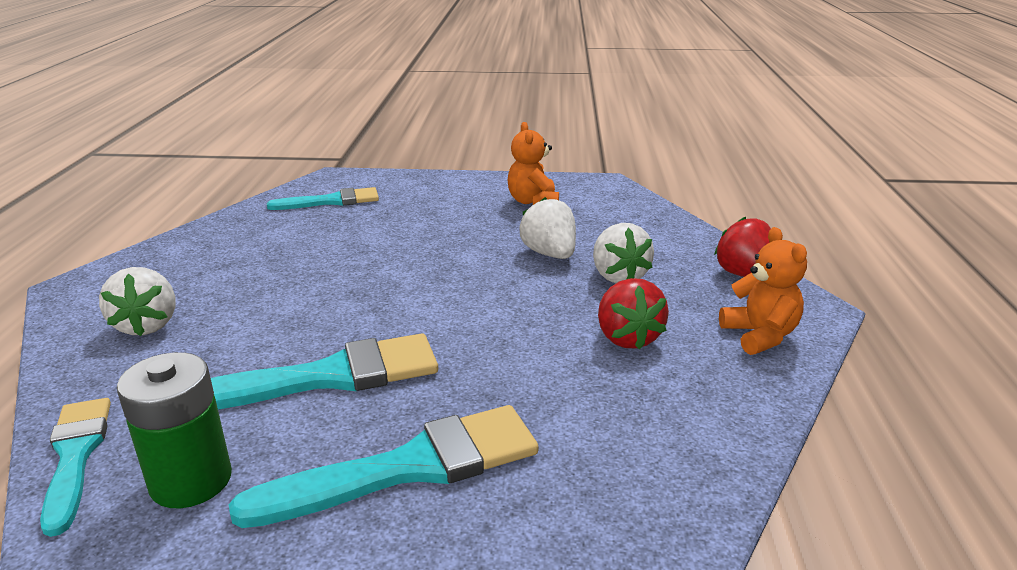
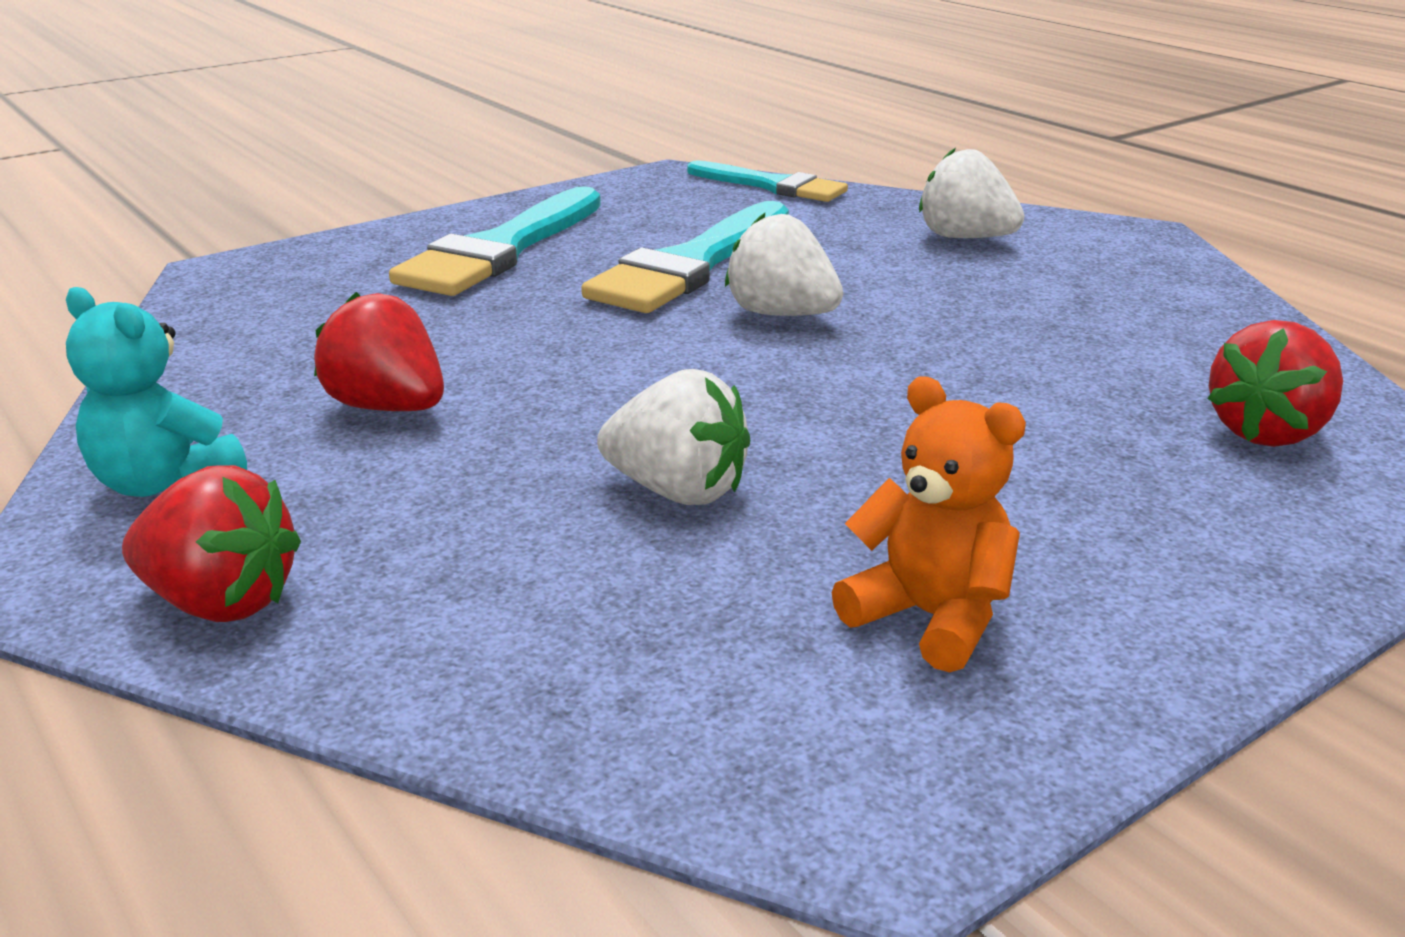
camera: 140 degrees right, 0 degrees up
(191, 480) = (660, 202): green battery -> none
(331, 201) = (1267, 432): turquoise brush -> red strawberry
(618, 276) = (495, 496): white strawberry -> white strawberry (781, 314)
(760, 335) = (164, 483): orange teddy bear -> turquoise teddy bear

